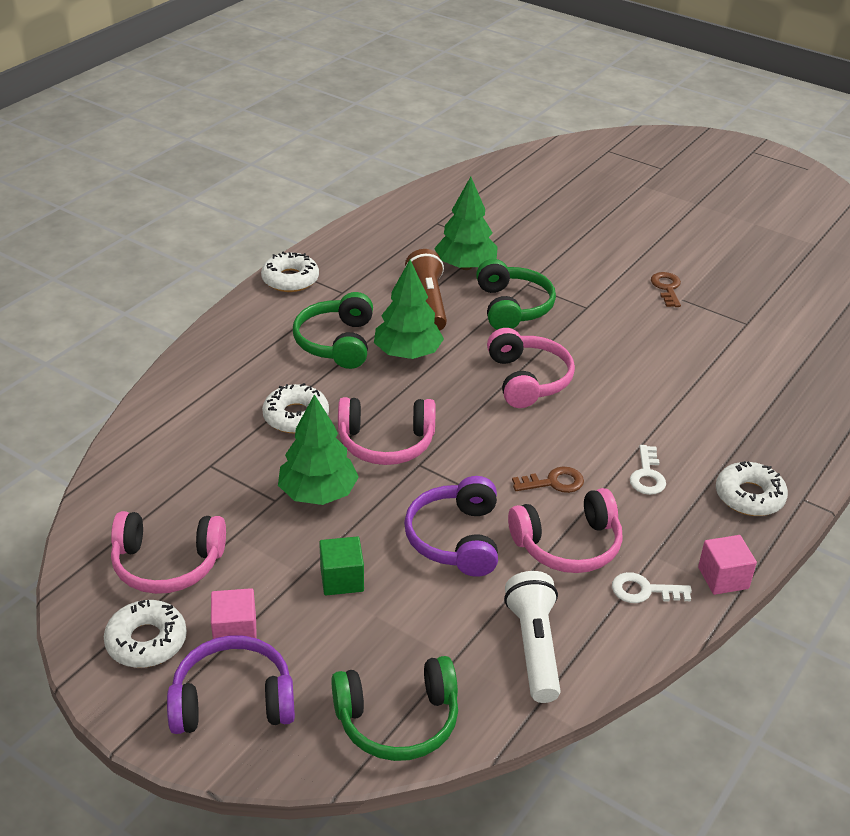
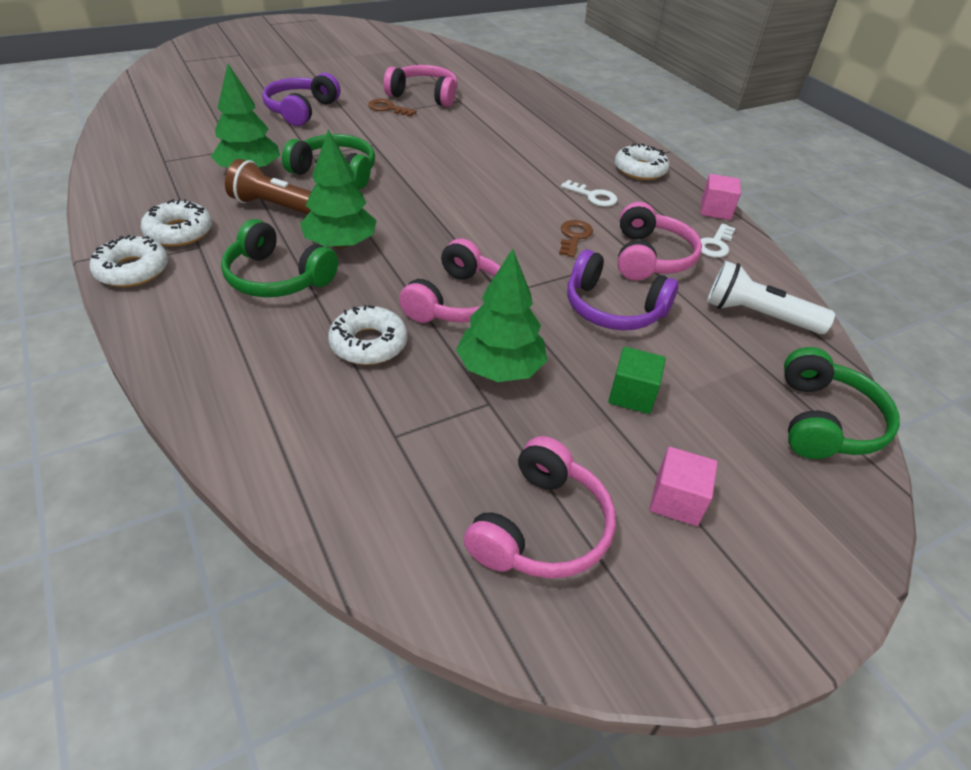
camera: 65 degrees left, 5 degrees up
(146, 641) = (663, 588): white donut -> white donut (179, 232)
(233, 700) = (775, 534): purple headphones -> purple headphones (301, 110)
(528, 379) = (438, 201): pink headphones -> pink headphones (424, 95)

